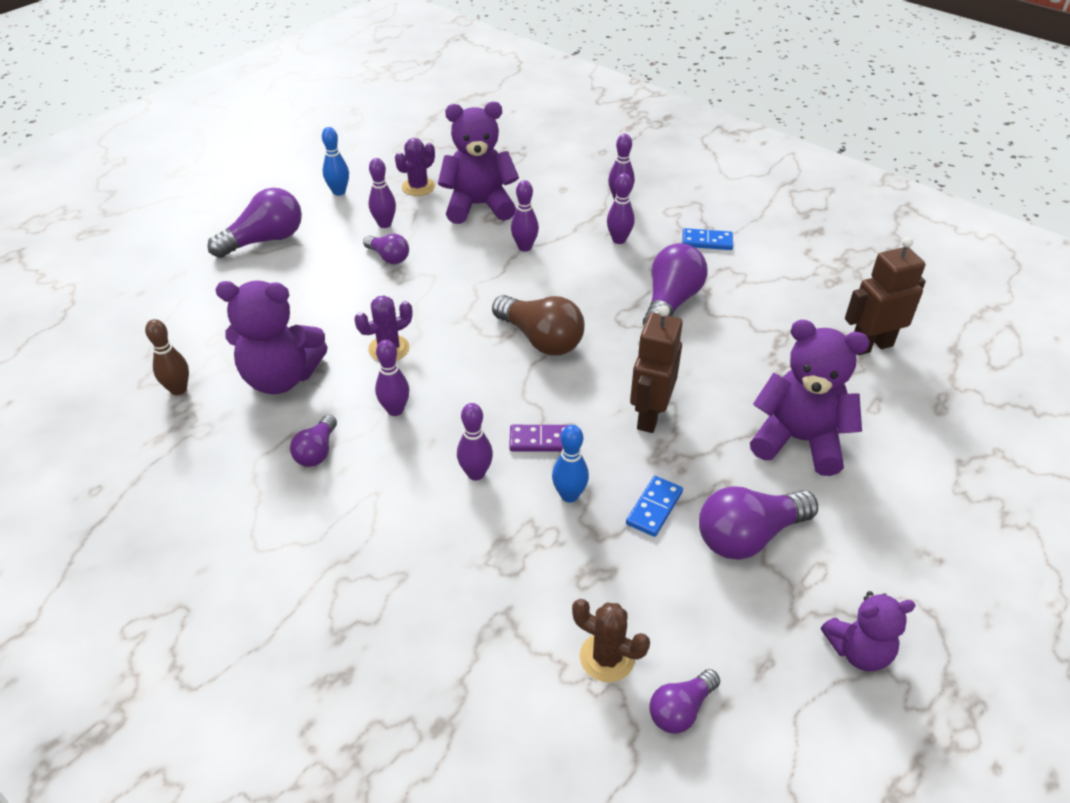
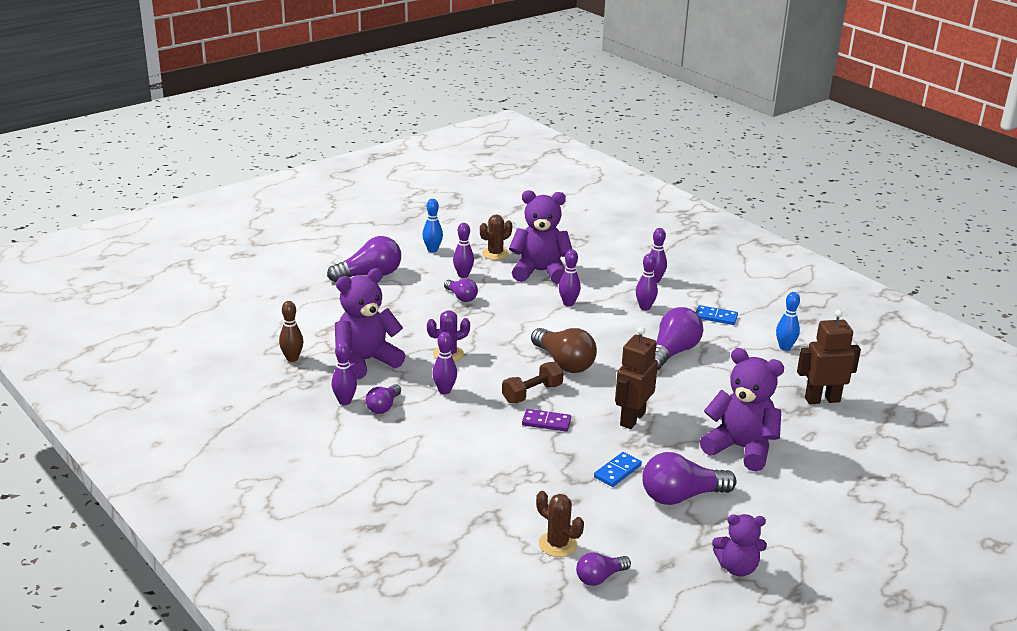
camera: 10 degrees right, 15 degrees down
(281, 378) = (366, 361): purple teddy bear -> purple teddy bear turned 135 degrees clockwise
(418, 187) = (495, 254): purple cactus -> brown cactus
(476, 474) = (494, 434): purple bowling pin -> purple bowling pin (345, 401)
(511, 395) = (532, 393): none -> brown dumbbell
(569, 495) = (558, 456): blue bowling pin -> blue bowling pin (785, 347)

